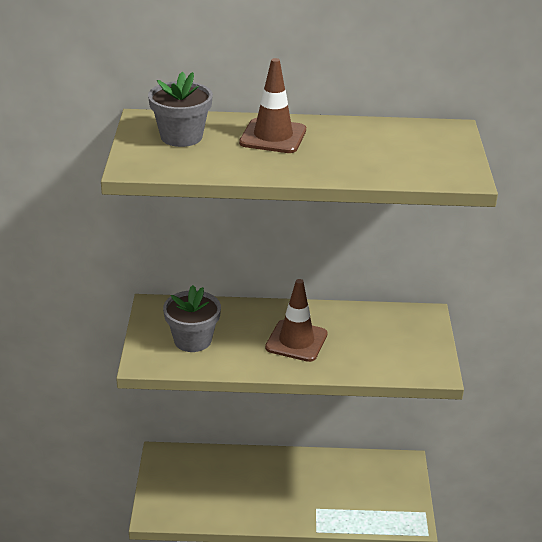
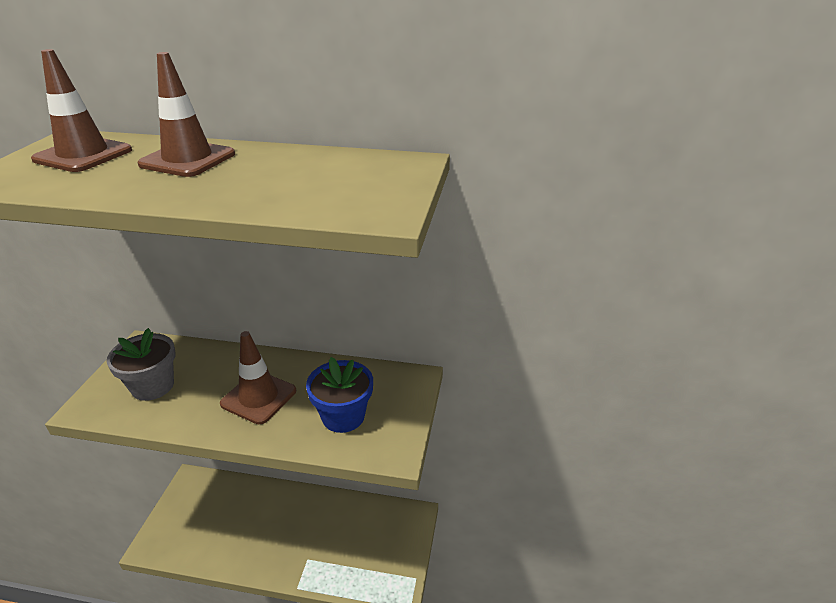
camera: 10 degrees right, 0 degrees up
(181, 136) = (83, 155): grey flower pot -> brown traffic cone
(380, 349) = (343, 416): none -> blue flower pot

